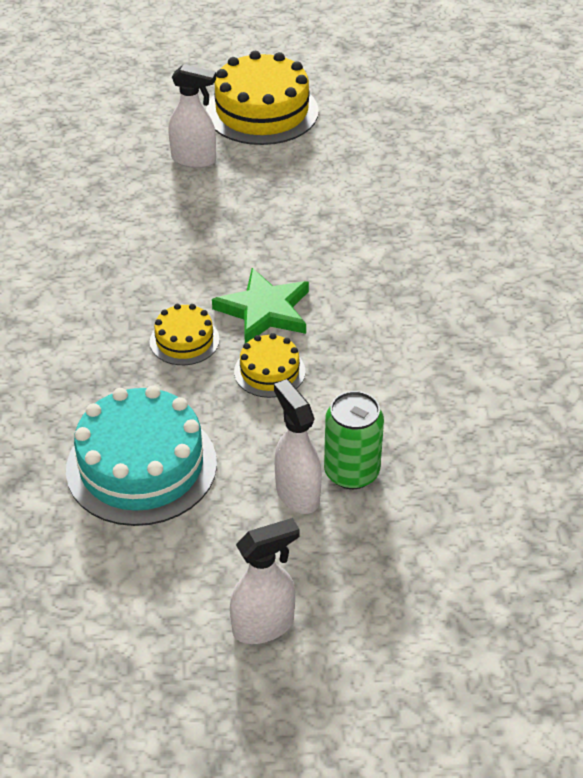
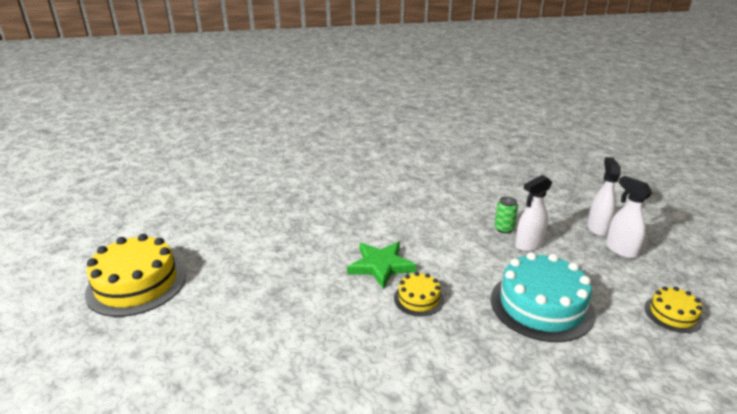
camera: 95 degrees left, 15 degrees down
(194, 160) = (196, 316): white spray bottle -> white spray bottle (597, 228)
(269, 371) = (437, 260): yellow cake -> yellow cake (673, 314)
(351, 472) = (504, 229): green can -> green can, size x0.65

